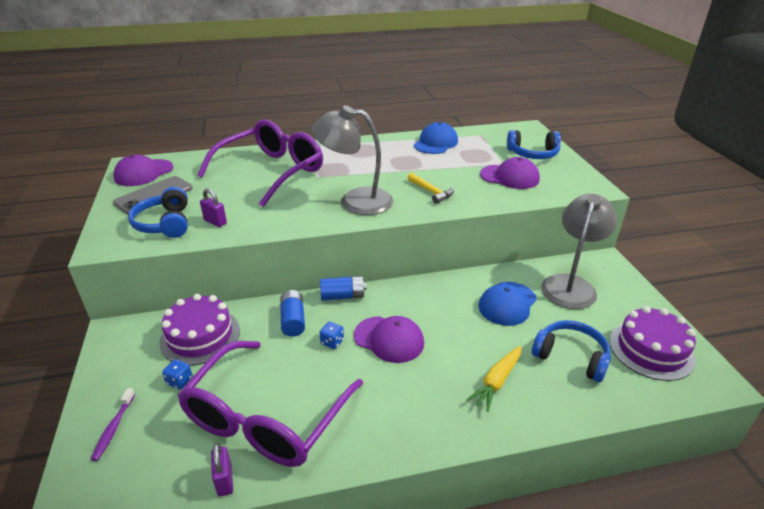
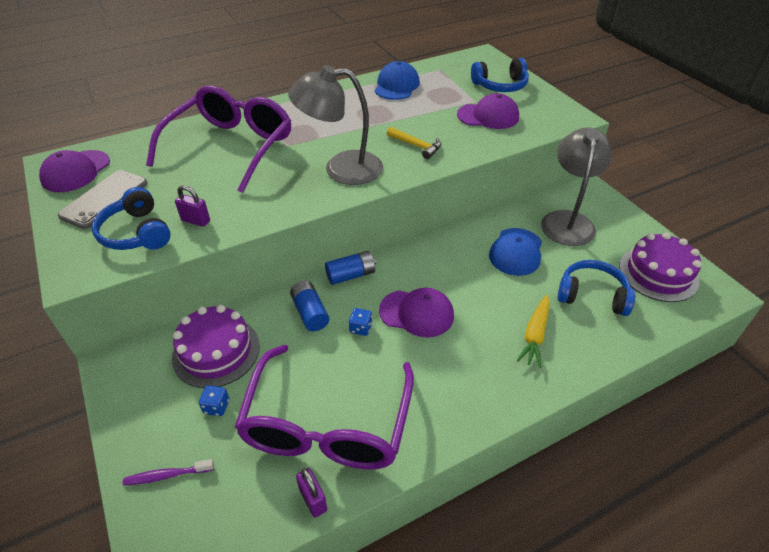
camera: 15 degrees left, 10 degrees up
(113, 428) = (167, 475): purple toothbrush -> purple toothbrush turned 90 degrees clockwise

